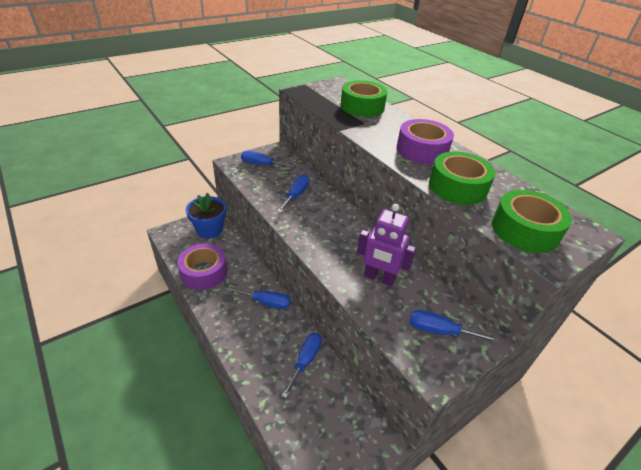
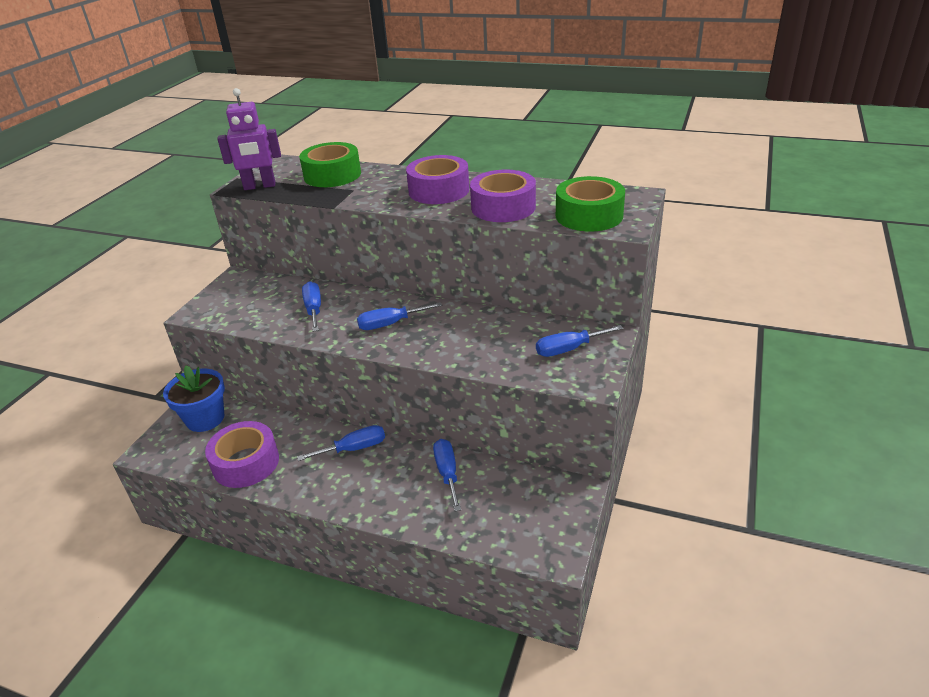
camera: 30 degrees left, 5 degrees down
(261, 165) = (237, 299): blue screwdriver -> blue screwdriver (390, 324)
(379, 278) = (477, 338): purple robot -> purple robot (259, 186)
(457, 187) = (503, 207): green tape -> purple tape

